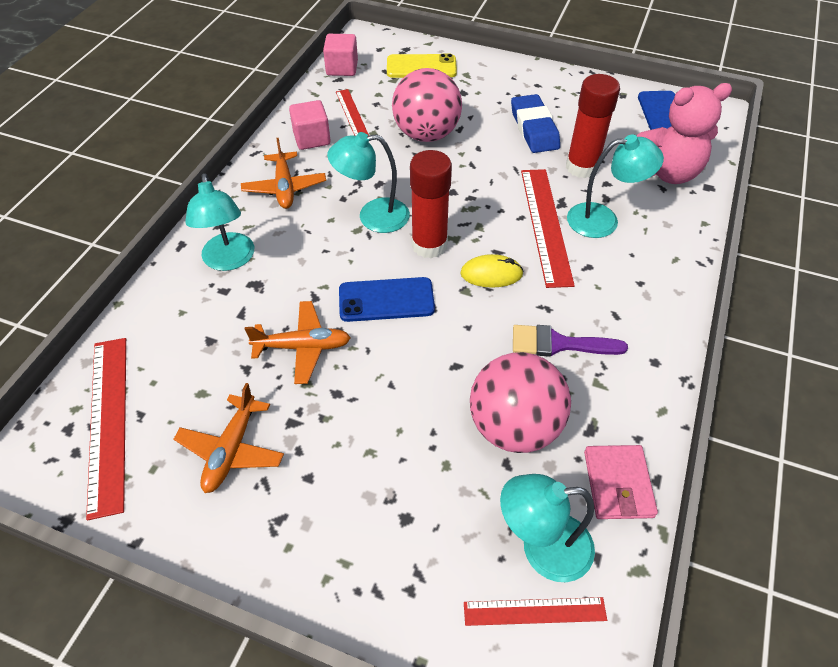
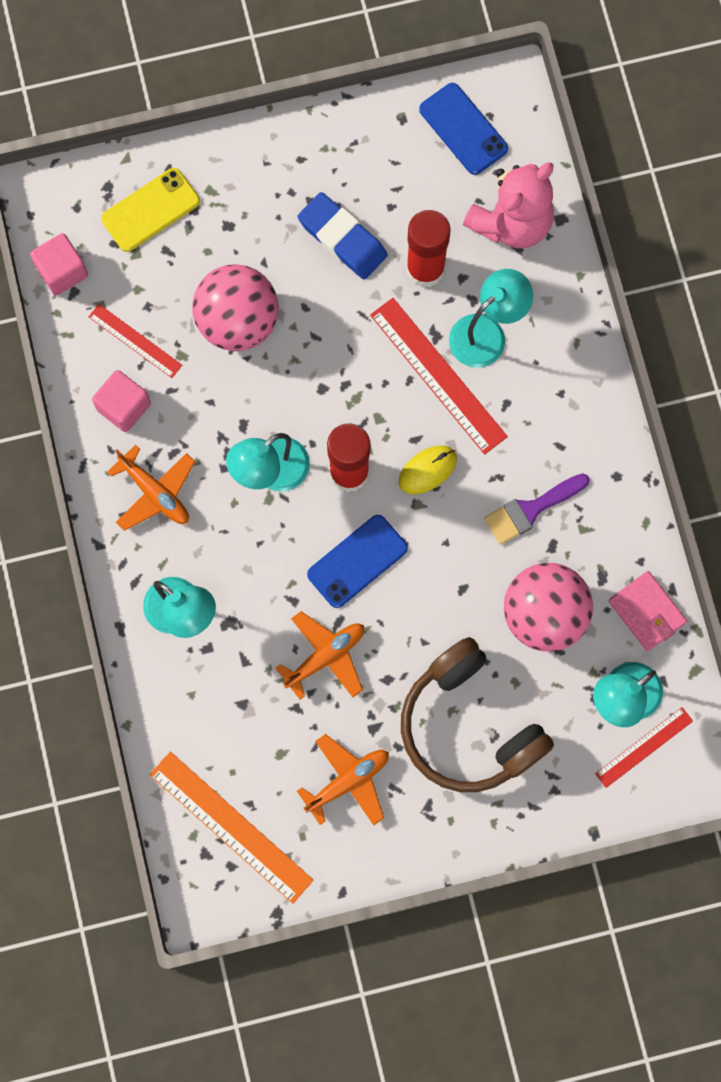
camera: 35 degrees left, 25 degrees up
(109, 421) = (231, 826): red ruler -> orange ruler
(231, 450) = (347, 781): orange plane -> orange plane turned 105 degrees counterclockwise
(374, 474) = (468, 726): none -> brown headphones

